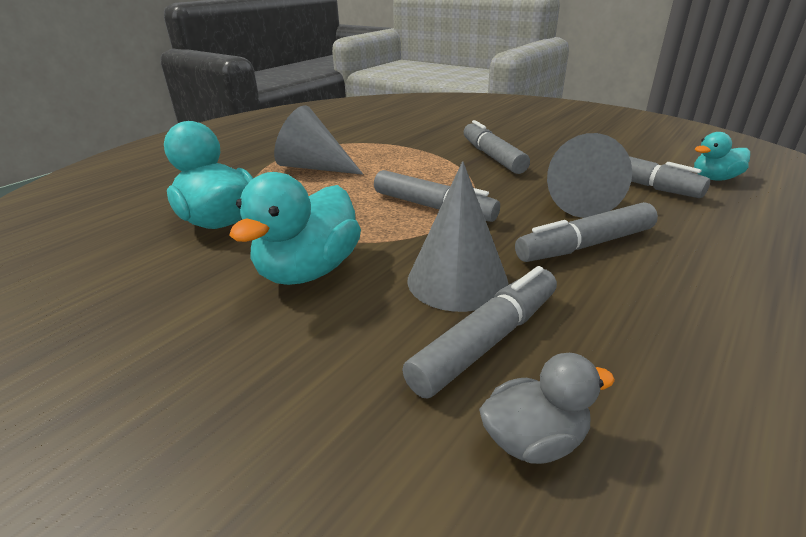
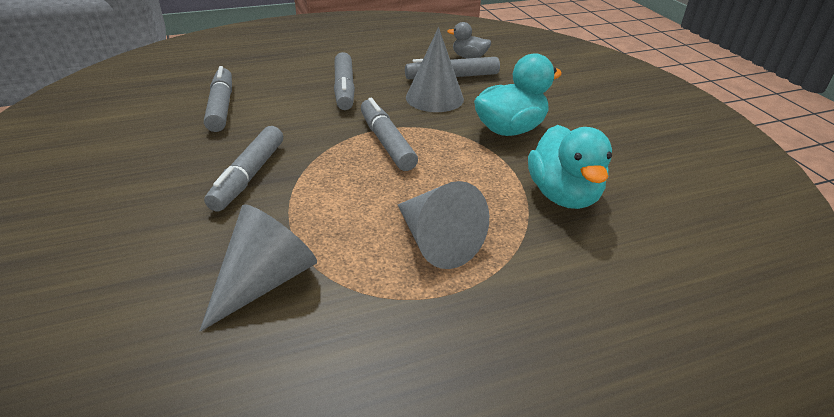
camera: 150 degrees left, 5 degrees up
(576, 200) = (288, 110): grey cone -> grey cone (264, 281)
(585, 245) = (344, 89): grey marker -> grey marker turned 75 degrees clockwise
(714, 178) = (171, 90): turquoise duck -> none

